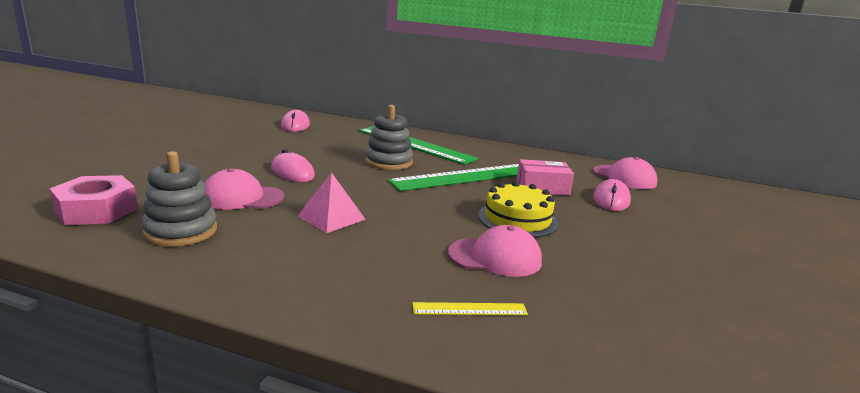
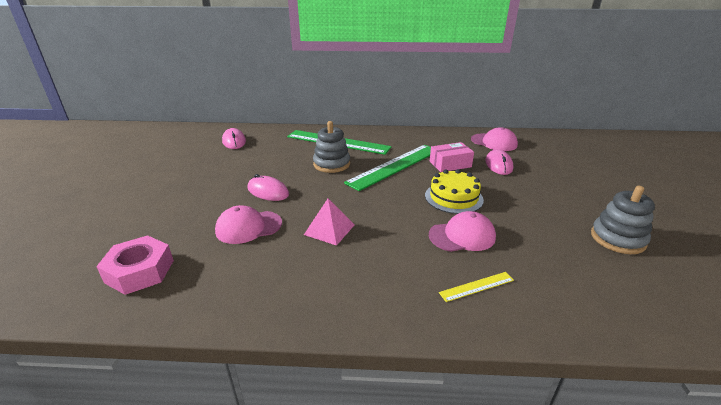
camera: 15 degrees left, 10 degrees up
(181, 231) = (227, 274): grey stacking toy -> grey stacking toy (617, 239)

